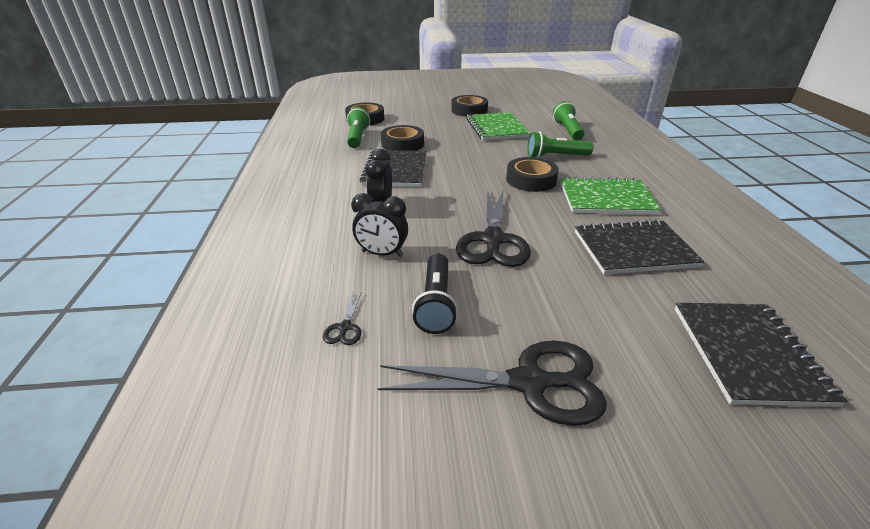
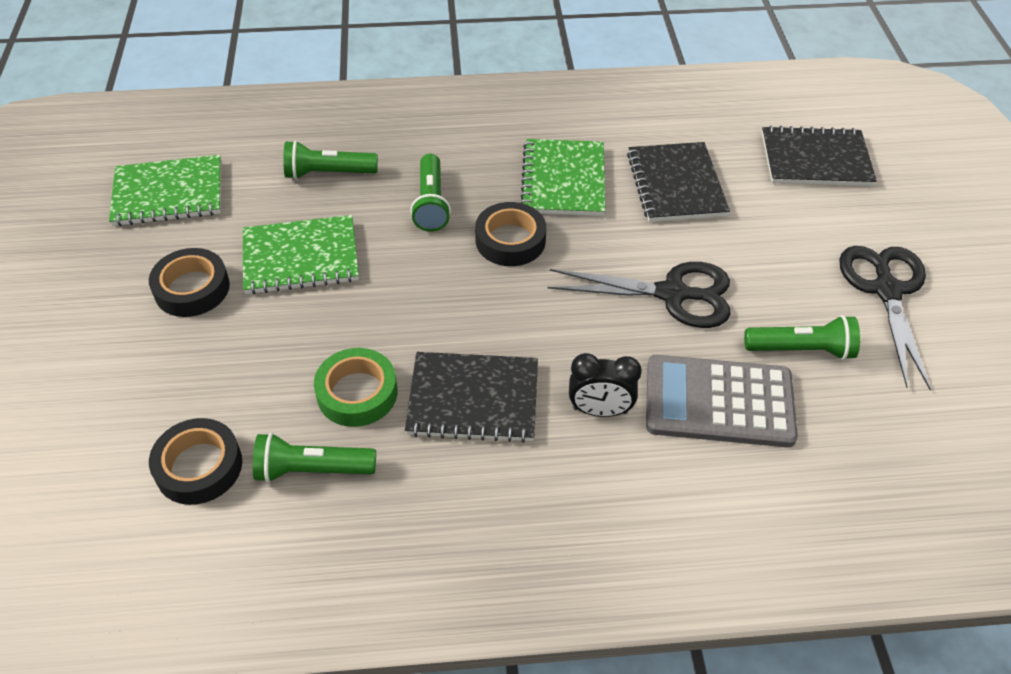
camera: 90 degrees left, 15 degrees up
(345, 327) = (857, 425): black scissors -> none
(382, 254) = (719, 402): black clock -> grey calculator
(402, 144) = (357, 393): black tape -> green tape
(436, 303) = (801, 350): black flashlight -> green flashlight
(532, 102) = (168, 193): none -> green notebook

